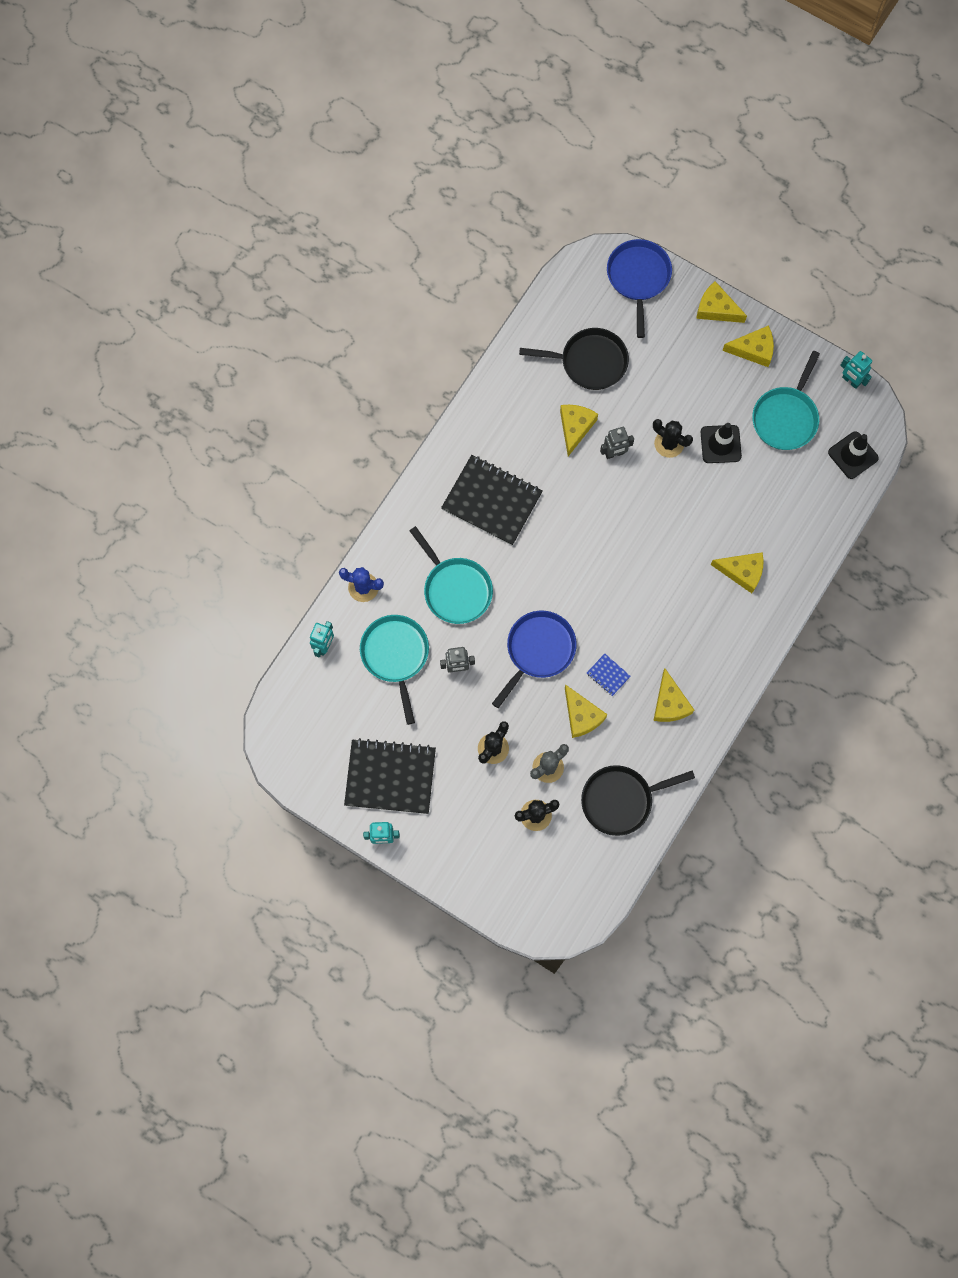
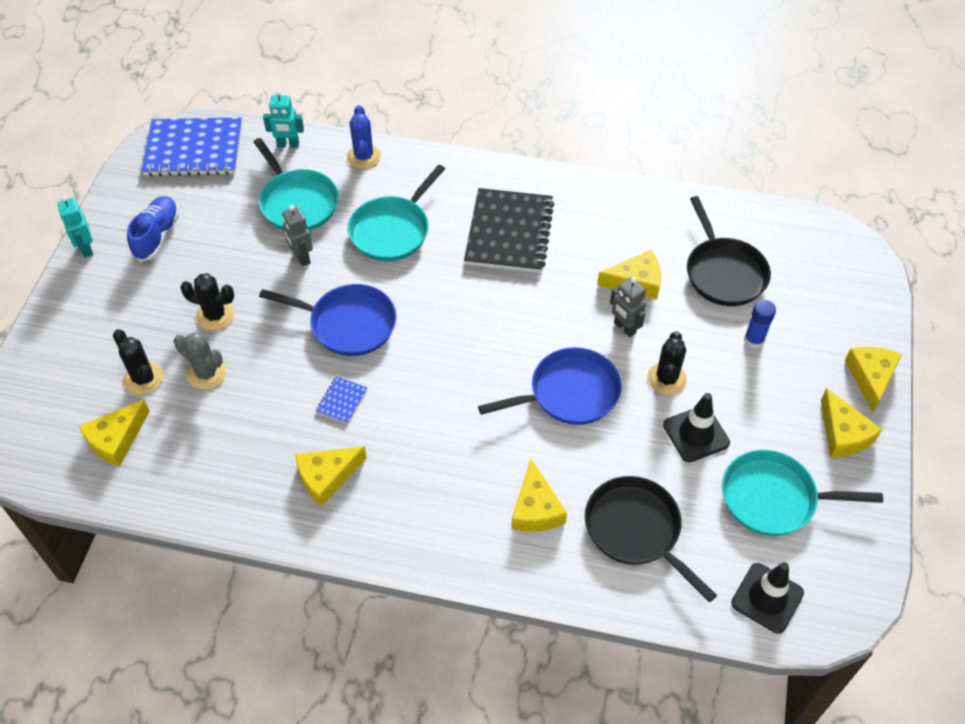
camera: 70 degrees right, 20 degrees down
(299, 726) = (194, 150): none -> blue notebook
(390, 777) = (157, 236): black notebook -> blue shoe
(395, 655) = (297, 202): turquoise pan -> turquoise pan turned 90 degrees clockwise
(581, 716) = (281, 389): yellow cheese -> yellow cheese (116, 439)
(621, 800) = (183, 460): black pan -> black pan (636, 530)
(638, 278) = (856, 289): blue pan -> blue pan (569, 393)
(657, 370) = (754, 340): none -> blue glue stick
(850, 381) = (872, 563): turquoise robot -> none

